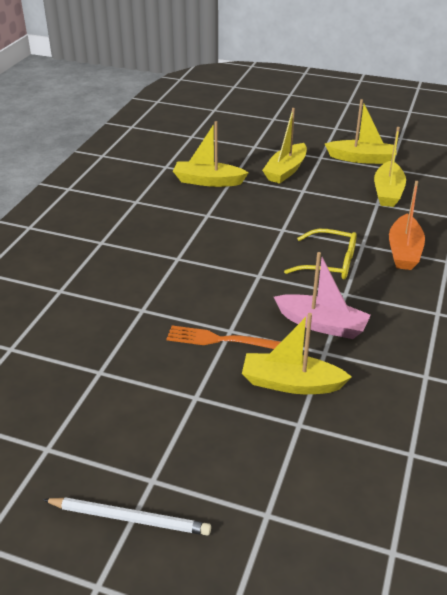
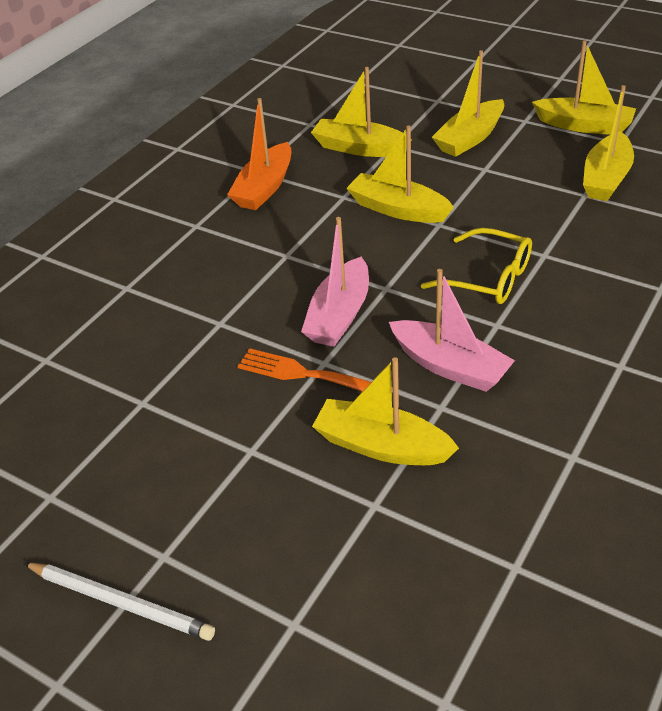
camera: 15 degrees right, 5 degrees up
(231, 296) = (339, 315): none -> pink boat
(250, 221) = (398, 209): none -> yellow boat
(404, 251) = (601, 269): orange boat -> orange boat (264, 188)

